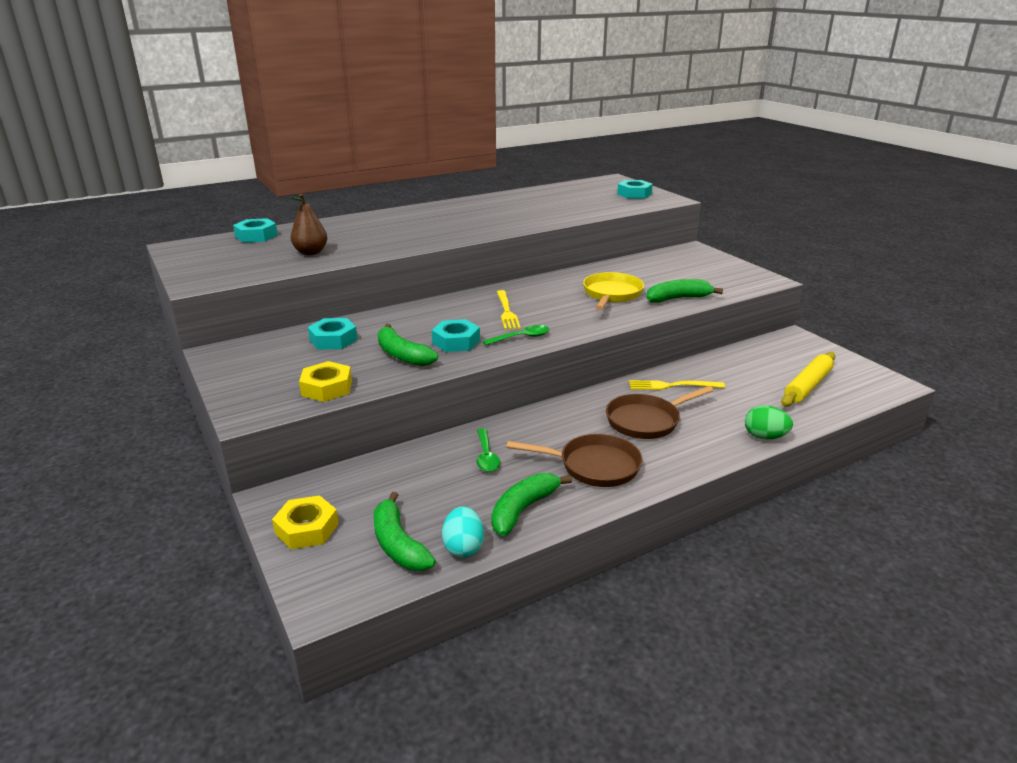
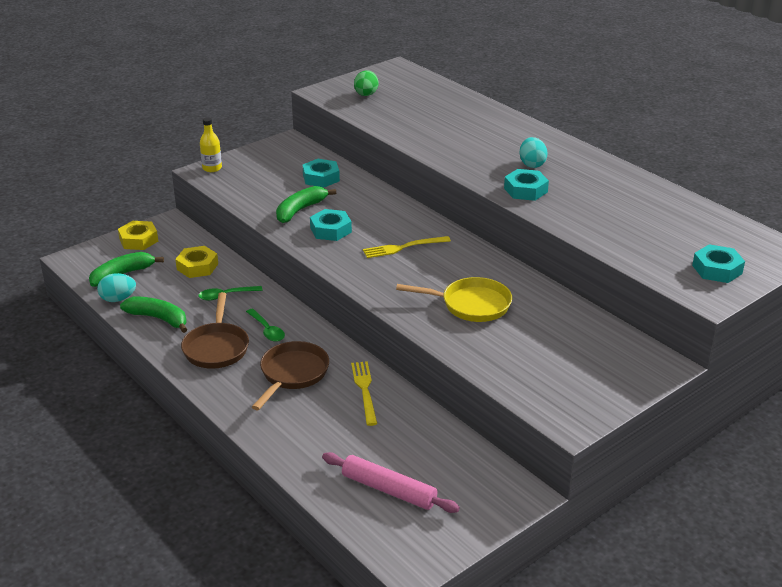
camera: 80 degrees right, 5 degrees up
(245, 407) = (212, 168): none -> yellow bottle
(256, 236) = (436, 88): turquoise nut -> turquoise nut (525, 190)
(311, 252) = (404, 117): brown pear -> none
(327, 388) = (241, 190): yellow nut -> yellow nut (197, 267)
(452, 219) = (532, 164): none -> turquoise egg
(521, 338) = (346, 260): green spoon -> green spoon (267, 330)
(646, 421) = (292, 374): brown pan -> brown pan turned 60 degrees clockwise
(677, 298) = (476, 349): green banana -> none
(764, 437) = (274, 447): green egg -> green egg (366, 95)
(807, 386) = (388, 490): yellow rolling pin -> pink rolling pin

